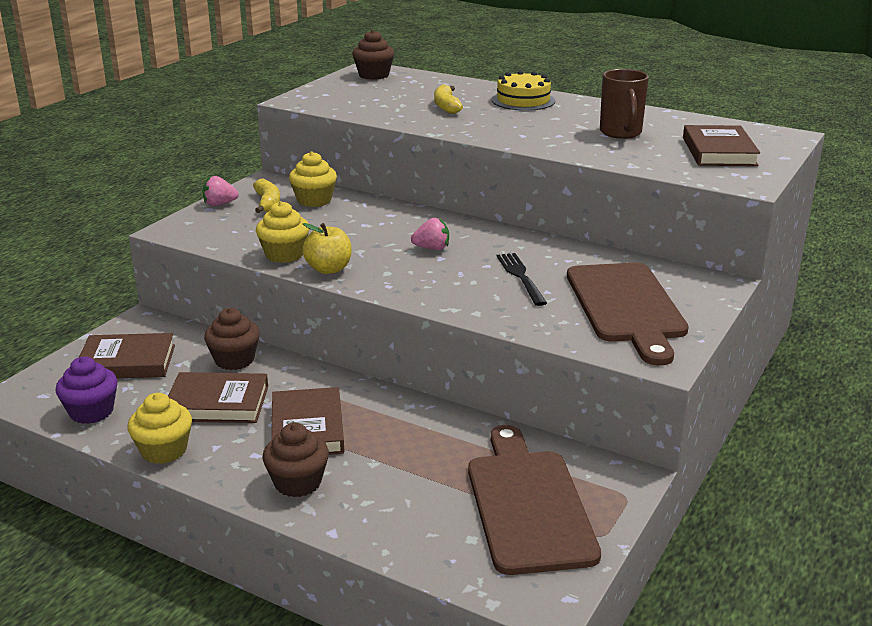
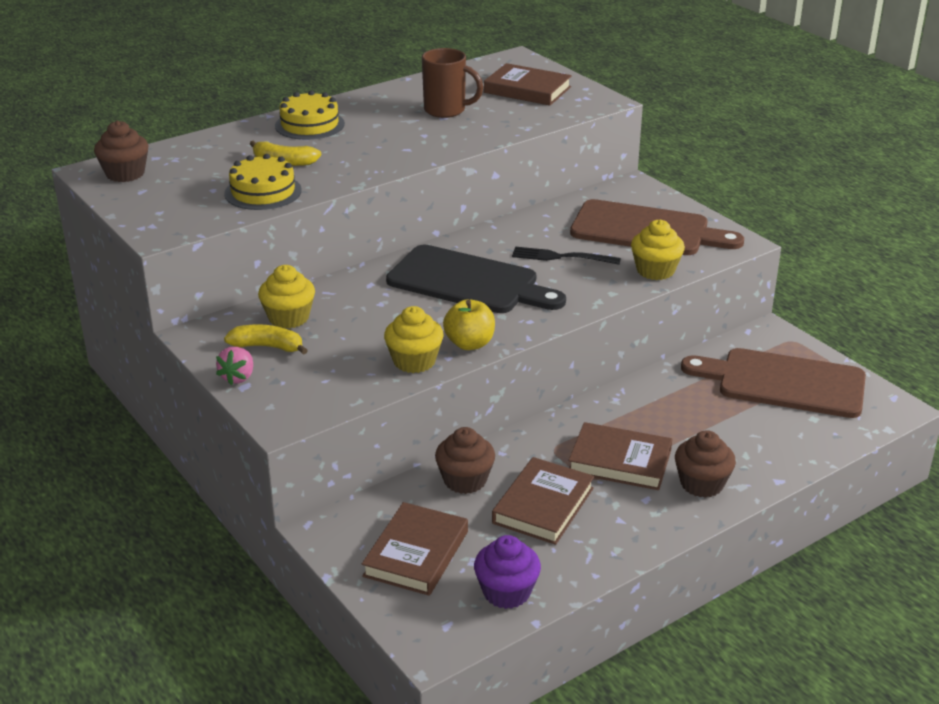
camera: 65 degrees left, 5 degrees up
(164, 450) = (609, 552): yellow cupcake -> yellow cupcake (655, 270)
(388, 111) = (263, 192): none -> yellow cake
(432, 248) = (469, 282): pink strawberry -> black cutting board

